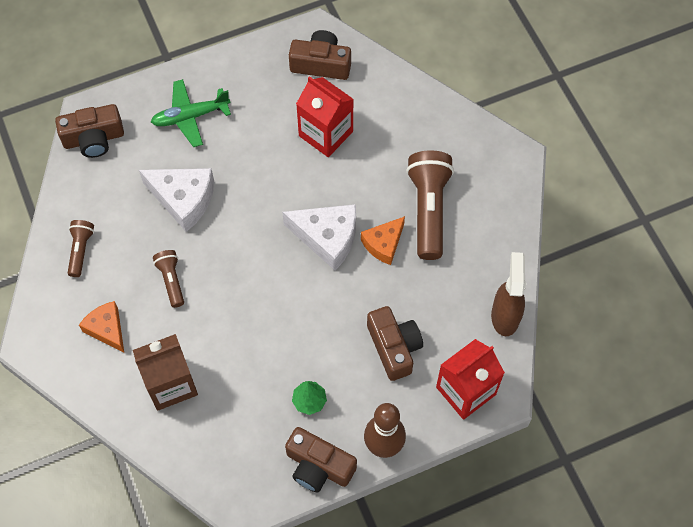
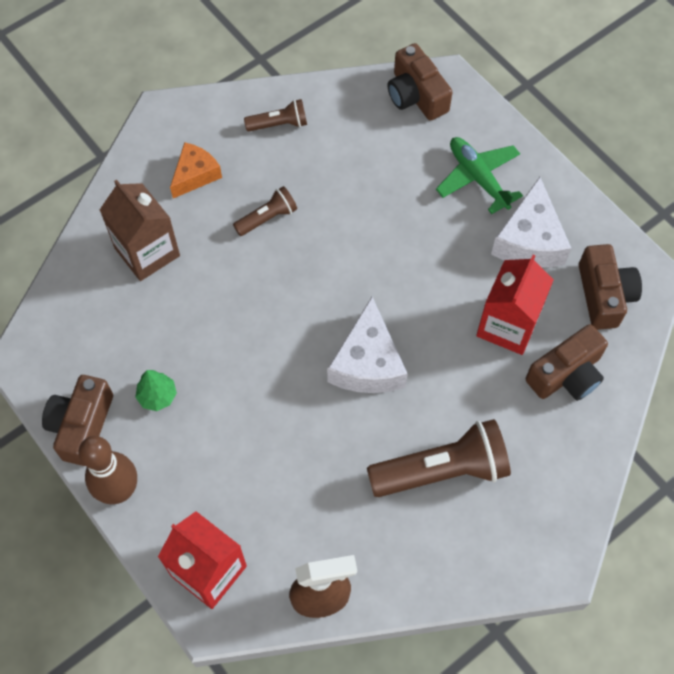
camera: 75 degrees right, 0 degrees up
(183, 200) = (370, 201): white cheese -> white cheese (529, 240)
(383, 244) = (378, 428): orange cheese -> none
(394, 347) = (245, 473): brown camera -> brown camera (566, 374)

